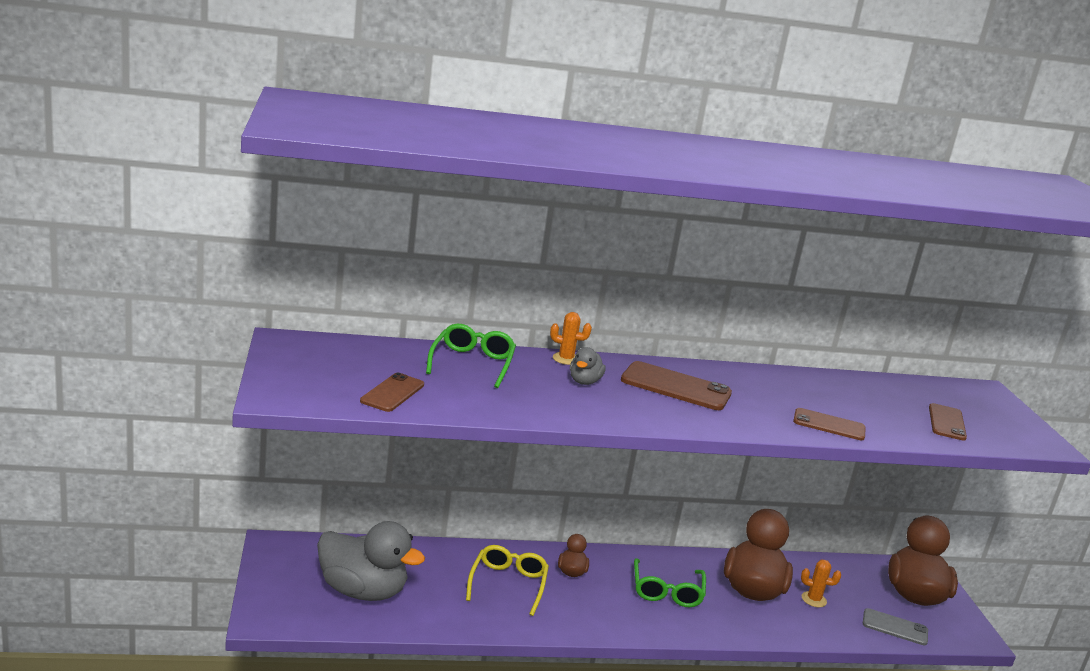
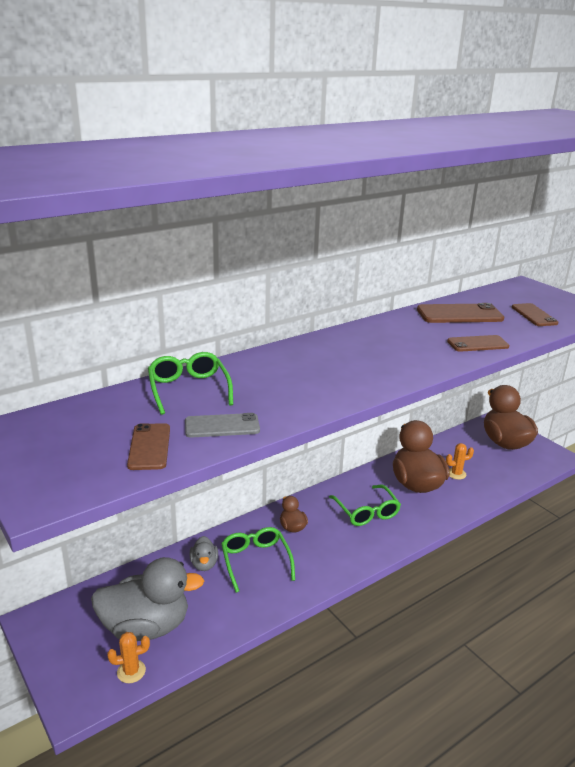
camera: 25 degrees left, 5 degrees up
(508, 584) = (256, 561): yellow glasses -> green glasses
(566, 359) = (256, 357): orange cactus -> orange cactus (131, 671)
(584, 381) = (289, 372): grey duck -> grey duck (204, 564)
(675, 387) = (355, 352): brown phone -> brown phone (459, 314)
(895, 627) = (515, 472): grey phone -> grey phone (222, 426)

